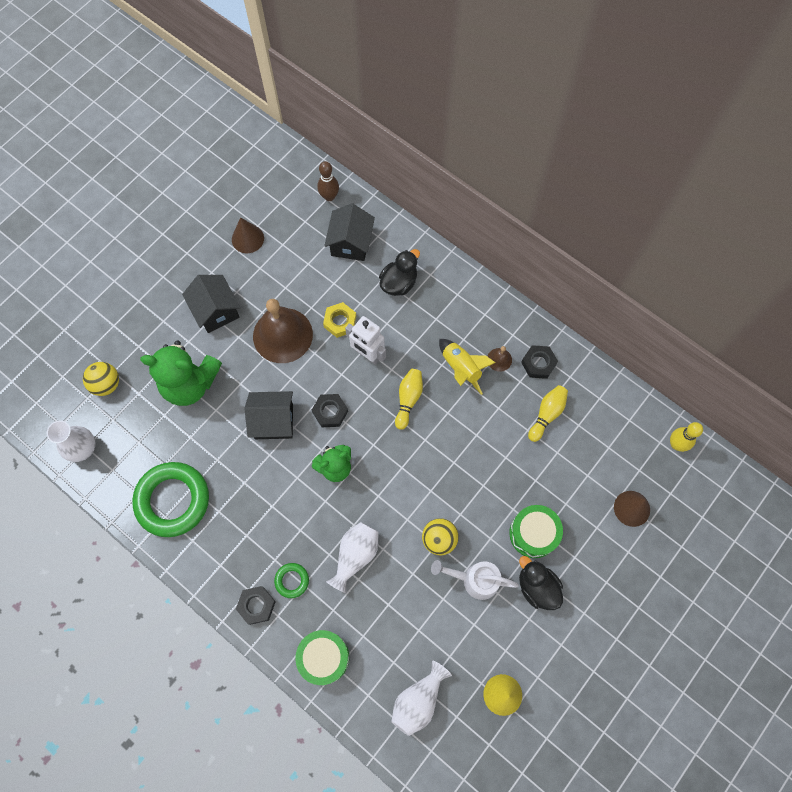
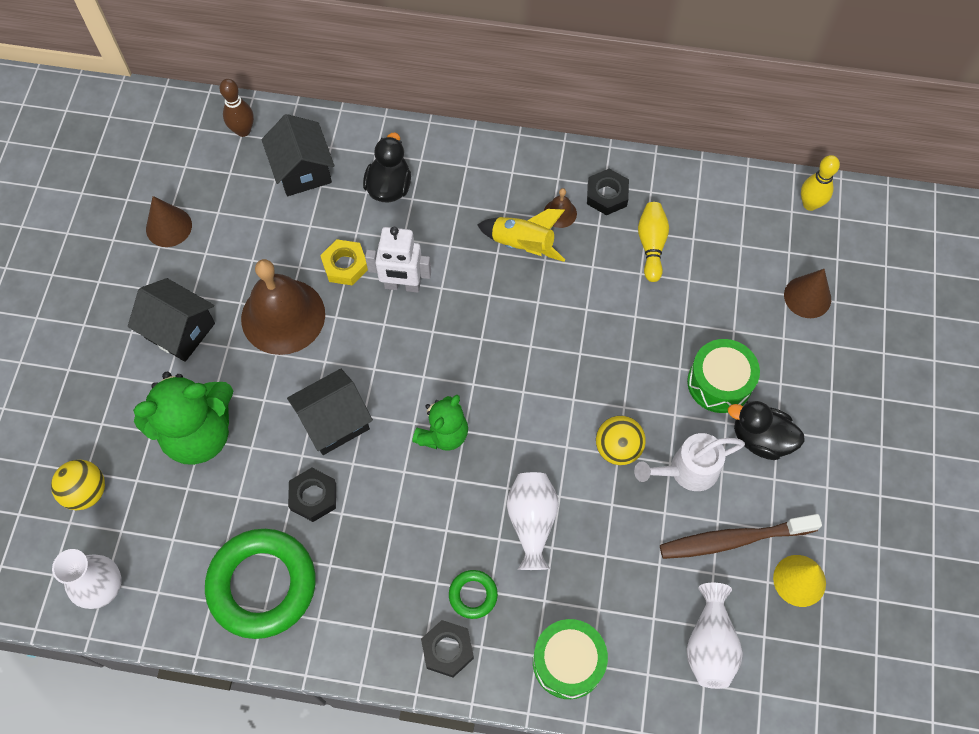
camera: 30 degrees left, 5 degrees down
(330, 412) = (397, 374): black nut -> black nut (313, 496)
(408, 399) = (483, 311): yellow bowling pin -> none
(476, 642) = (733, 539): none -> brown toothbrush

